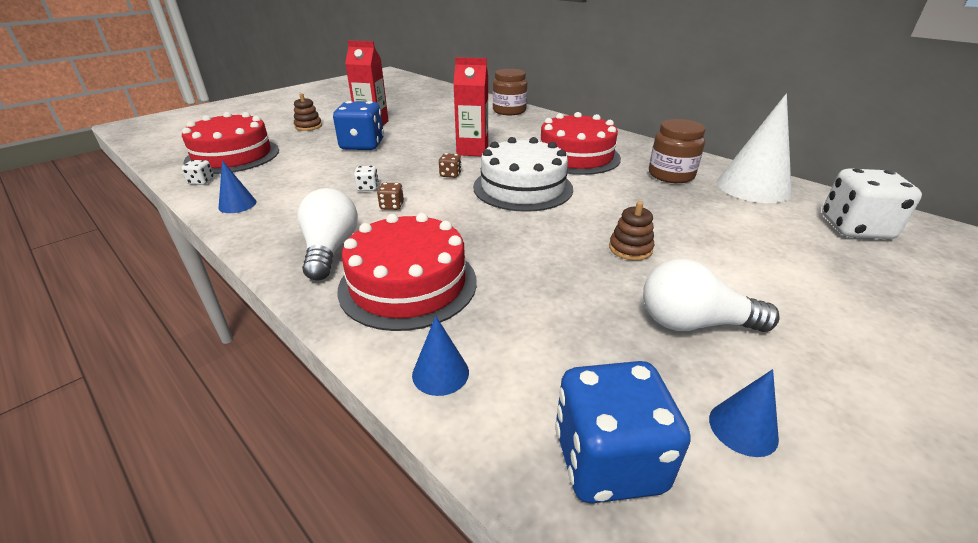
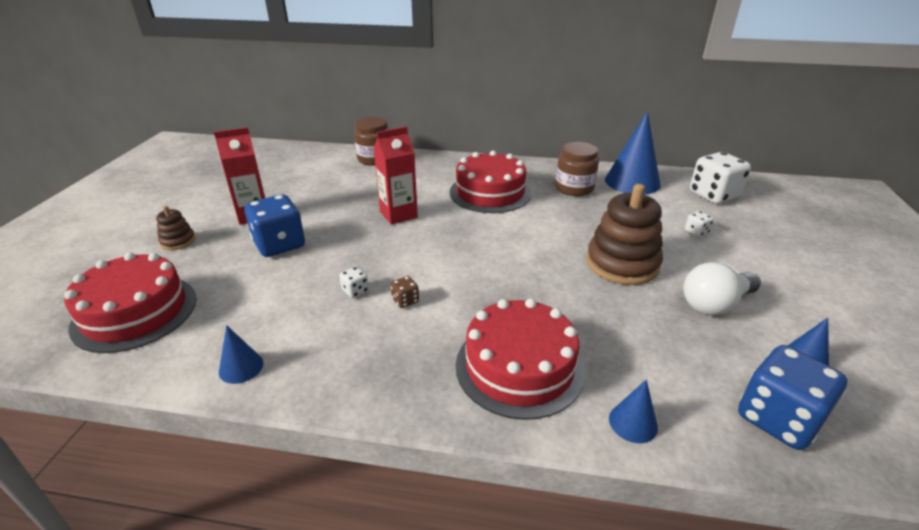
camera: 35 degrees left, 0 degrees up
(201, 181) = (147, 360): white dice -> white dice (696, 232)
(330, 249) = (412, 368): white light bulb -> none
(450, 174) = (413, 247): brown dice -> none
(523, 187) = (488, 238): white cake -> none
(630, 249) = (622, 264): brown stacking toy -> brown stacking toy, size x2.05
(753, 187) = (632, 182): white cone -> blue cone

